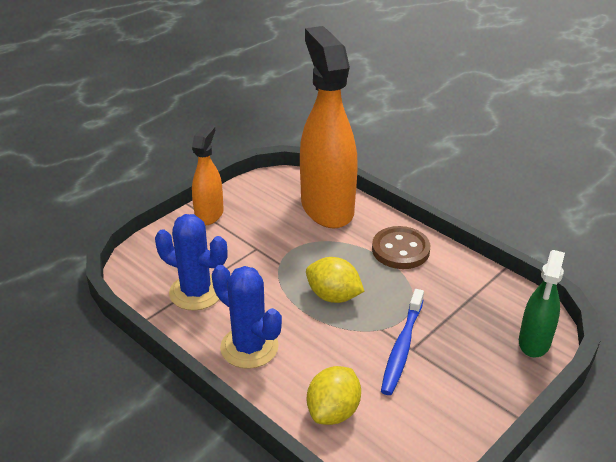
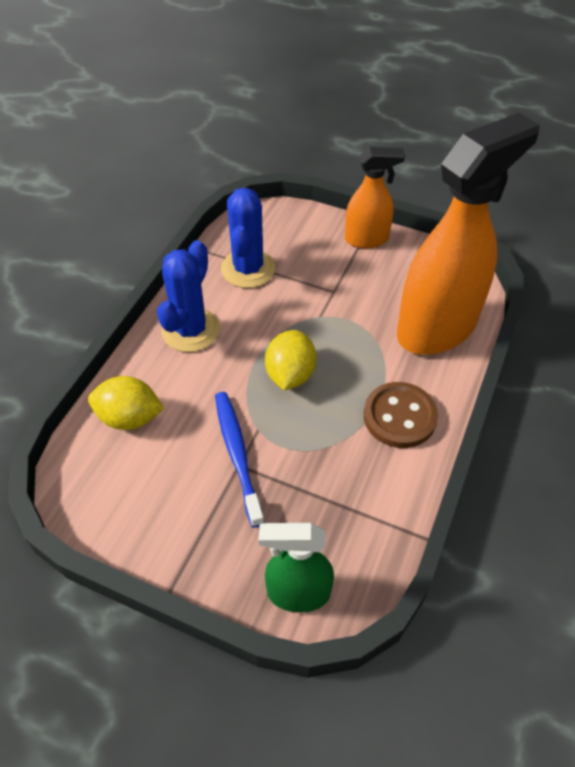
camera: 70 degrees right, 15 degrees up
(402, 347) = (237, 455): blue toothbrush -> blue toothbrush turned 75 degrees clockwise

